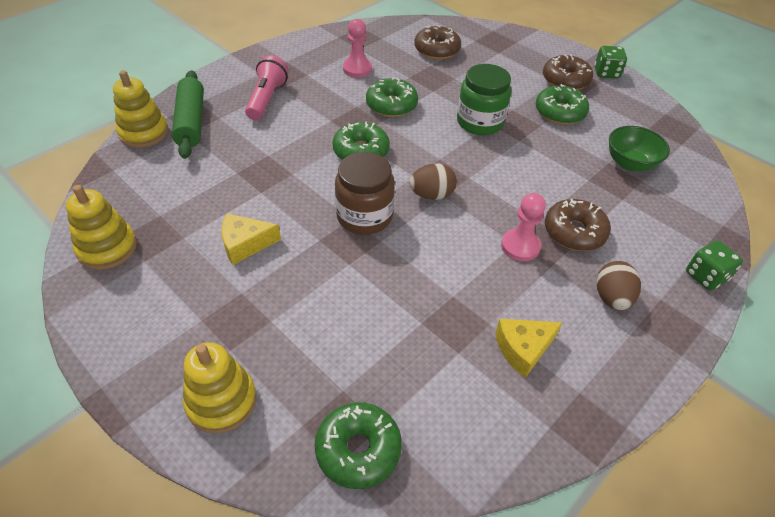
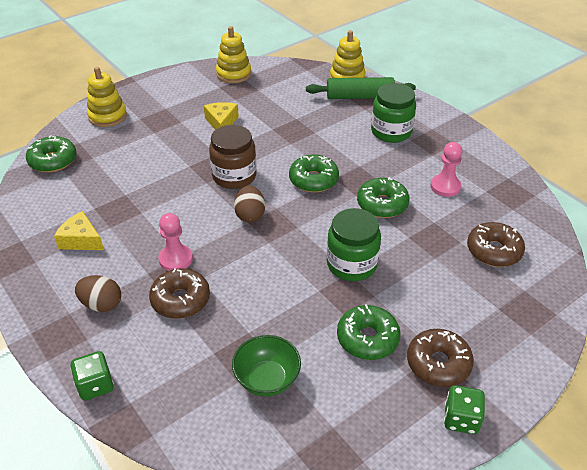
camera: 100 degrees right, 5 degrees down
(267, 99) = (391, 132): pink flashlight -> green jar
(523, 349) = (81, 240): yellow cheese -> yellow cheese turned 45 degrees counterclockwise

